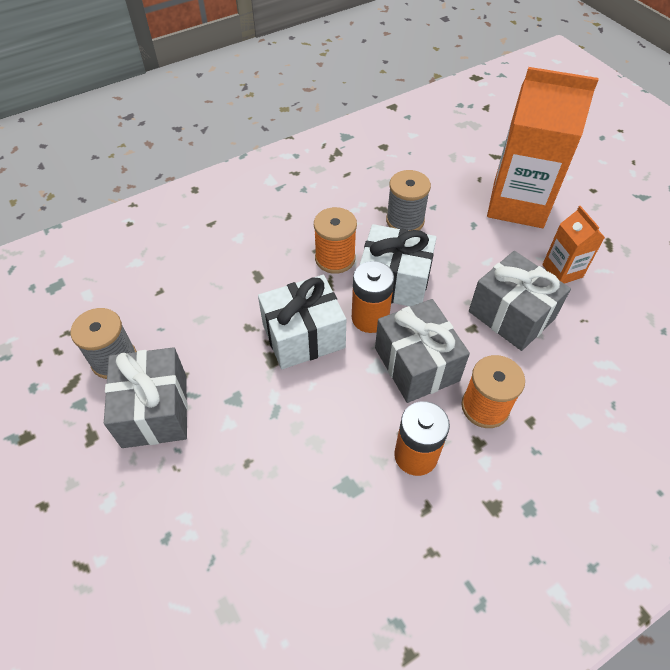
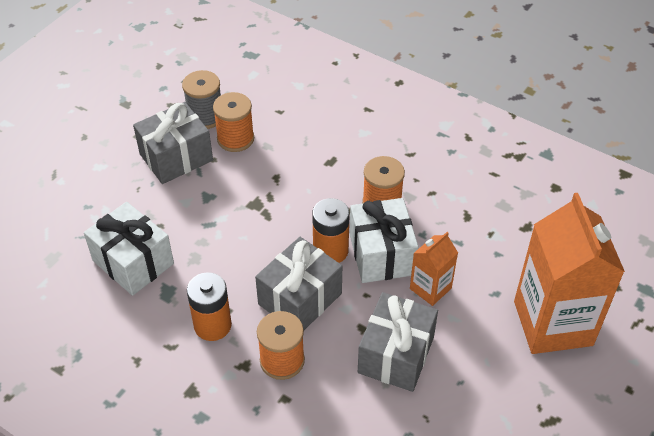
camera: 65 degrees right, 5 degrees down
(169, 343) = (235, 139): none -> orange spool
(303, 336) = (286, 214): white gift -> white gift (133, 262)
(405, 220) = (463, 237): grey spool -> none
(562, 271) = (481, 385): orange carton -> orange carton (430, 288)

